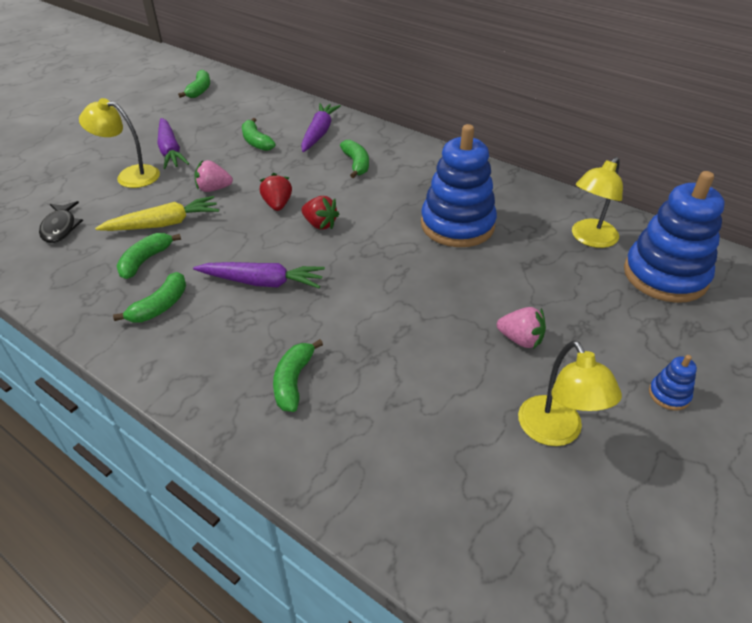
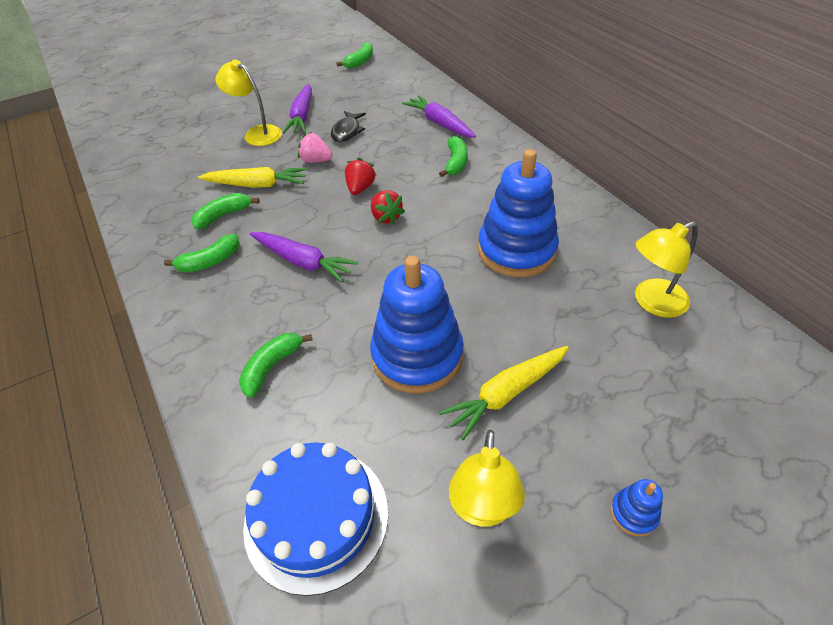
camera: 25 degrees right, 5 degrees up
(60, 228) = (179, 169): black fish -> black fish (347, 131)
(256, 142) = (378, 121): green banana -> none
(319, 133) = (440, 124): purple carrot -> purple carrot turned 75 degrees counterclockwise
(421, 490) = (316, 517): none -> blue cake
(520, 339) = (506, 394): pink strawberry -> yellow carrot
(665, 275) = (716, 370): blue stacking toy -> blue stacking toy (417, 355)

